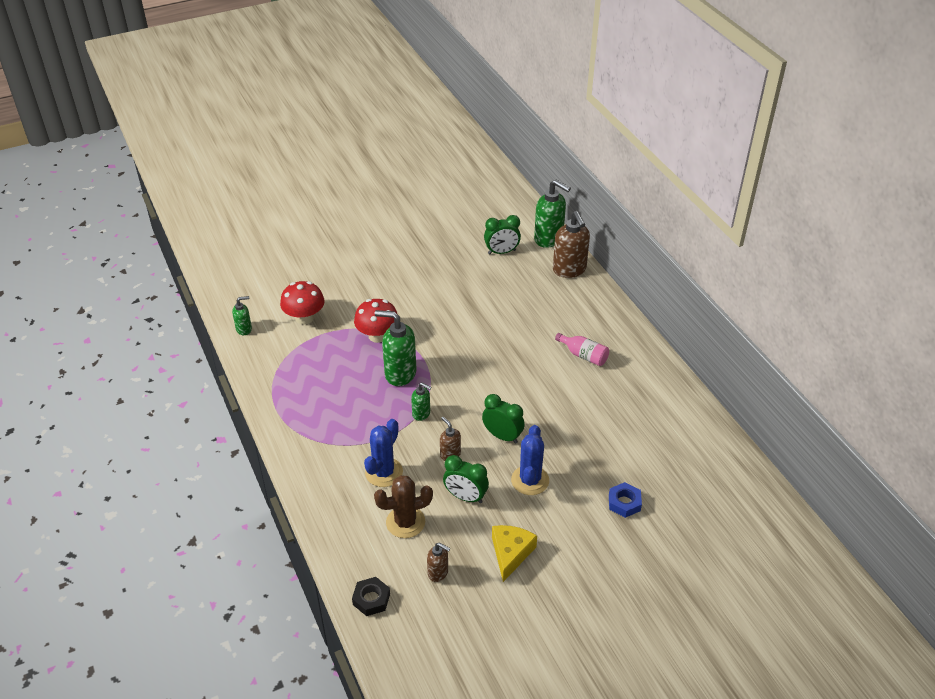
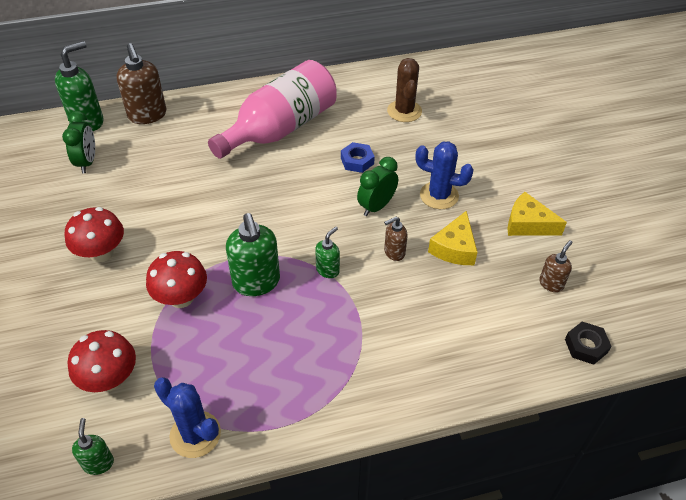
camera: 80 degrees left, 5 degrees up
(384, 472) = (410, 316): blue cactus -> blue cactus (195, 434)
(400, 373) = (256, 282): green soap dispenser -> green soap dispenser turned 45 degrees counterclockwise
(405, 522) = (484, 303): brown cactus -> brown cactus (404, 111)
(410, 285) = (101, 253): none -> red mushroom
(465, 497) = (454, 248): green clock -> yellow cheese
(569, 270) = (147, 115): brown soap dispenser -> brown soap dispenser turned 75 degrees clockwise
(584, 355) = (280, 128): pink bottle -> pink bottle, size x2.40
(624, 503) = (473, 138): blue nut -> blue nut (357, 161)

